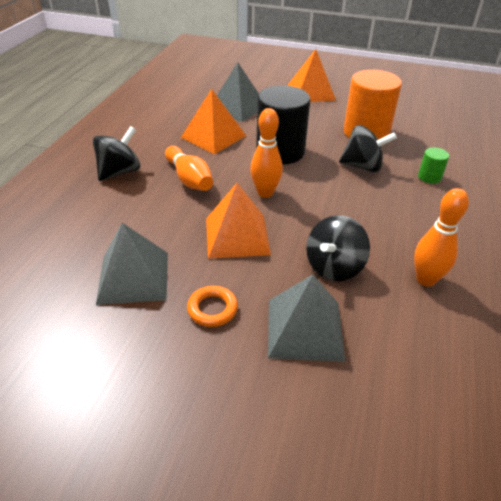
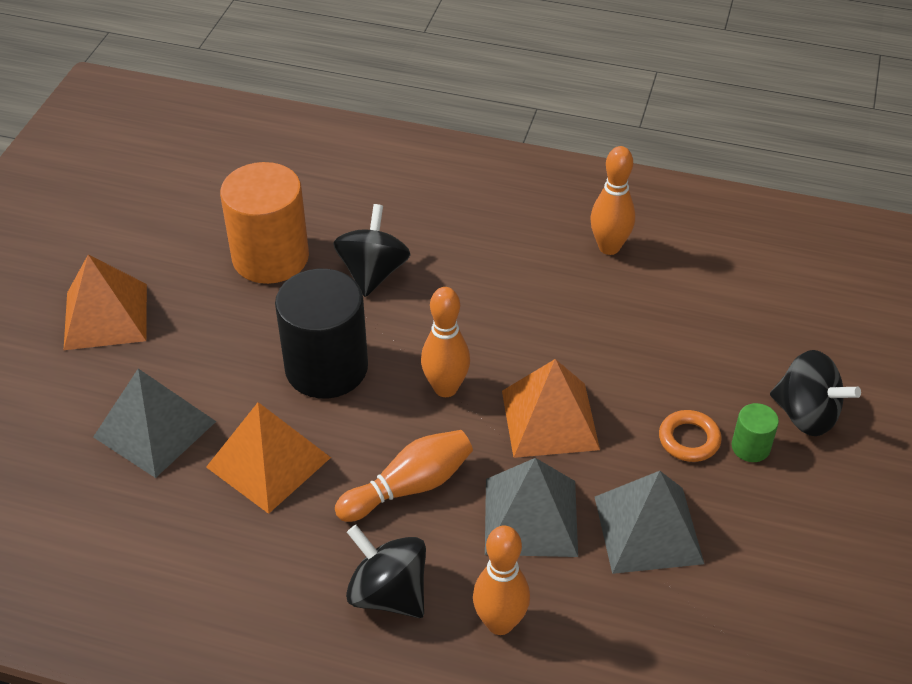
camera: 90 degrees left, 5 degrees up
(86, 209) = (500, 623): none -> orange bowling pin
(305, 329) = (702, 356): grey pyramid -> grey pyramid (530, 517)
(334, 267) = (599, 323): black spinning top -> black spinning top (806, 415)
(429, 177) = (401, 208): green cylinder -> green cylinder (750, 447)

